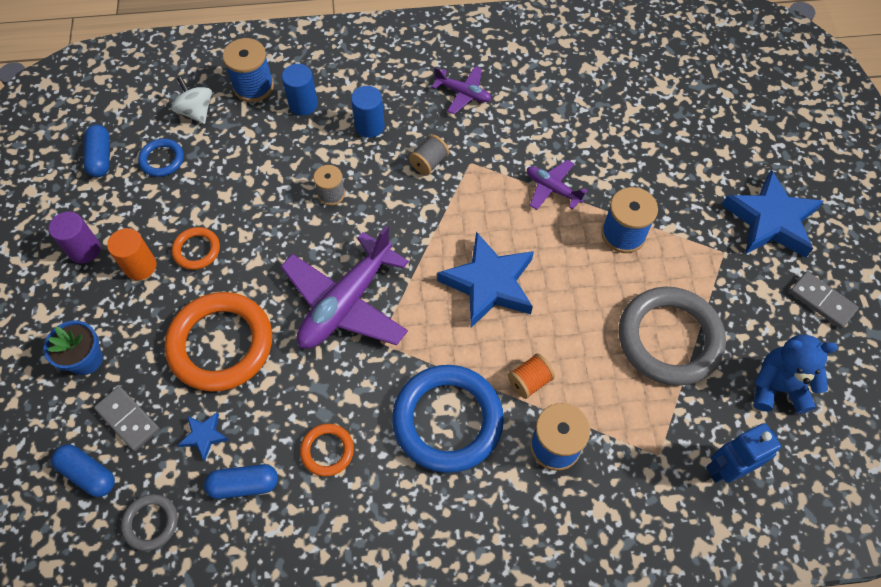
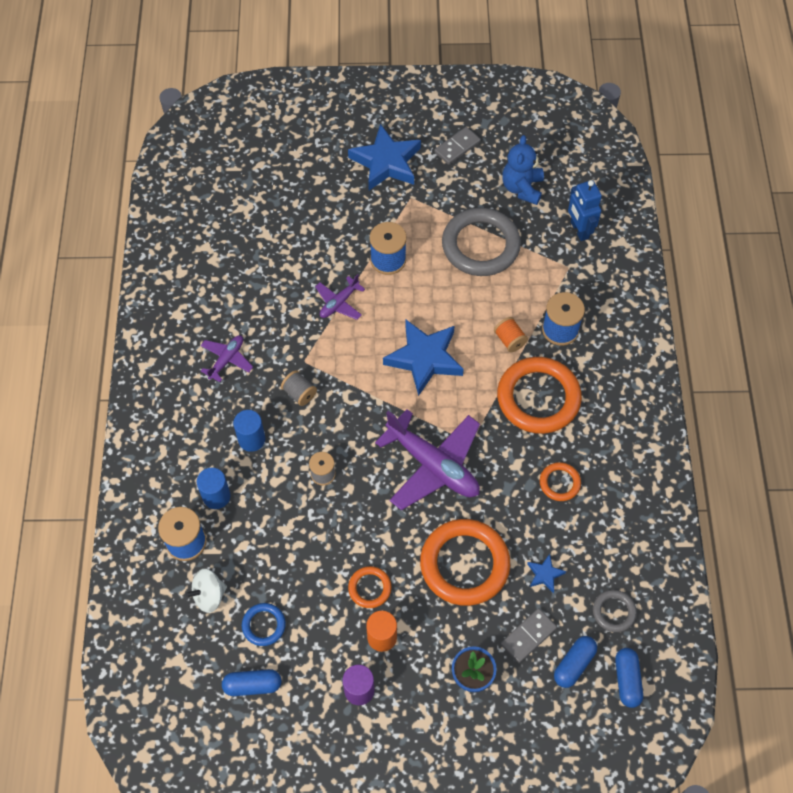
camera: 85 degrees left, 0 degrees up
(244, 485) = (585, 543): blue capsule -> blue capsule (627, 680)
(447, 420) = (538, 398): blue ring -> orange ring

